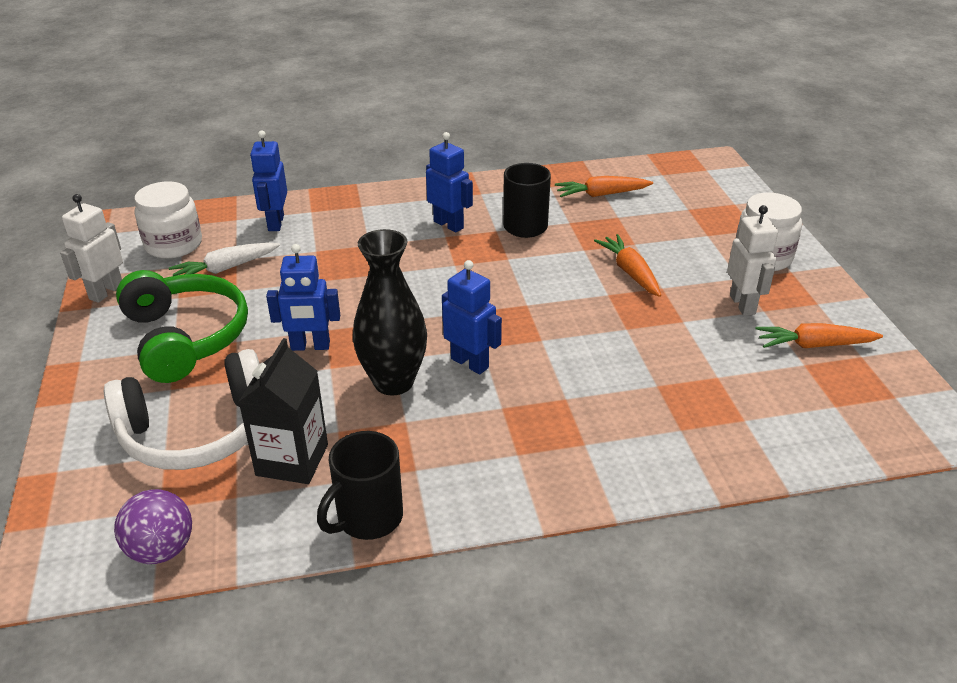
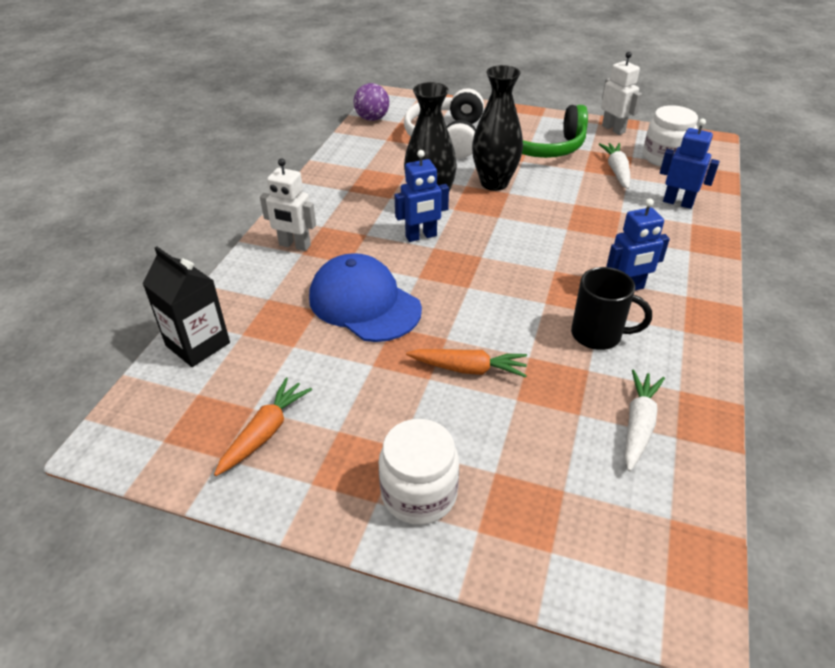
camera: 120 degrees right, 5 degrees up
(292, 460) = (395, 157): black carton -> black carton (198, 344)
(310, 346) = (494, 183): blue robot -> black vase
(368, 518) = (331, 168): black mug -> none
(601, 194) = (638, 425): orange carrot -> white carrot
(615, 358) = (364, 303): none -> blue cap
(743, 305) = (358, 420): white robot -> white robot (294, 245)

